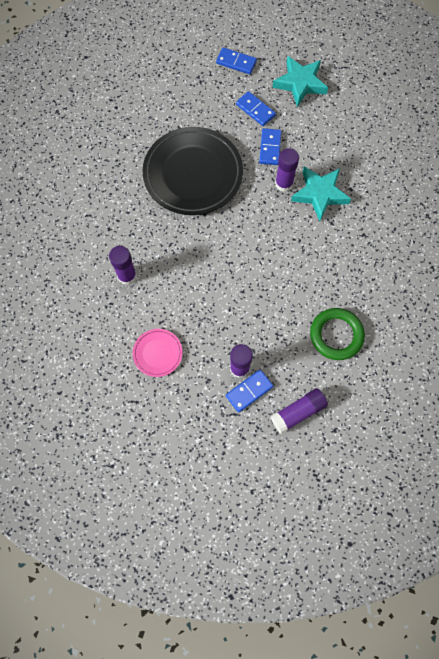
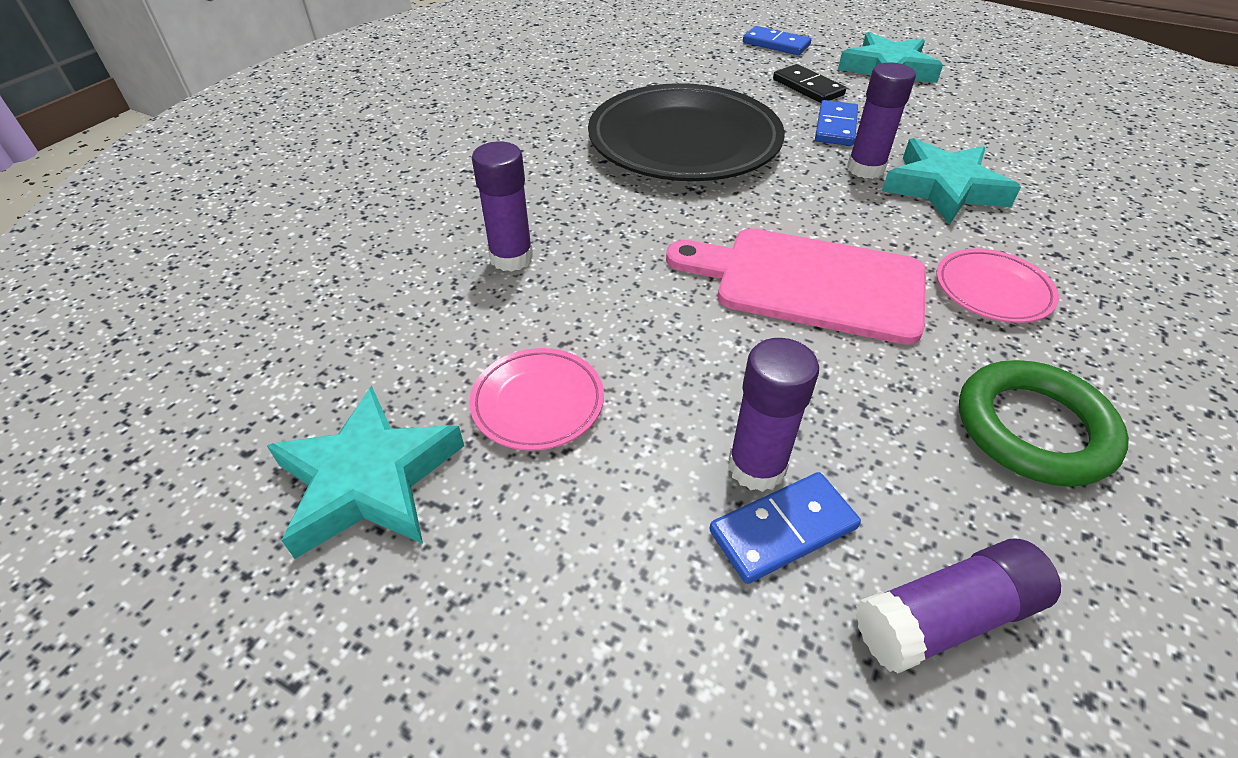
camera: 10 degrees right, 25 degrees down
(107, 396) = (369, 479): none -> turquoise star
(255, 110) = (808, 87): blue domino -> black domino
(257, 271) = (809, 283): none -> pink cutting board
(332, 263) = (992, 290): none -> pink plate

